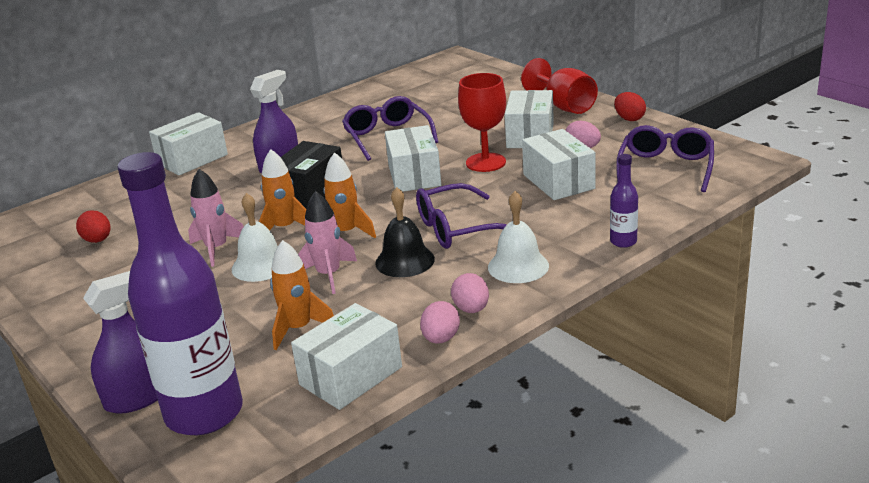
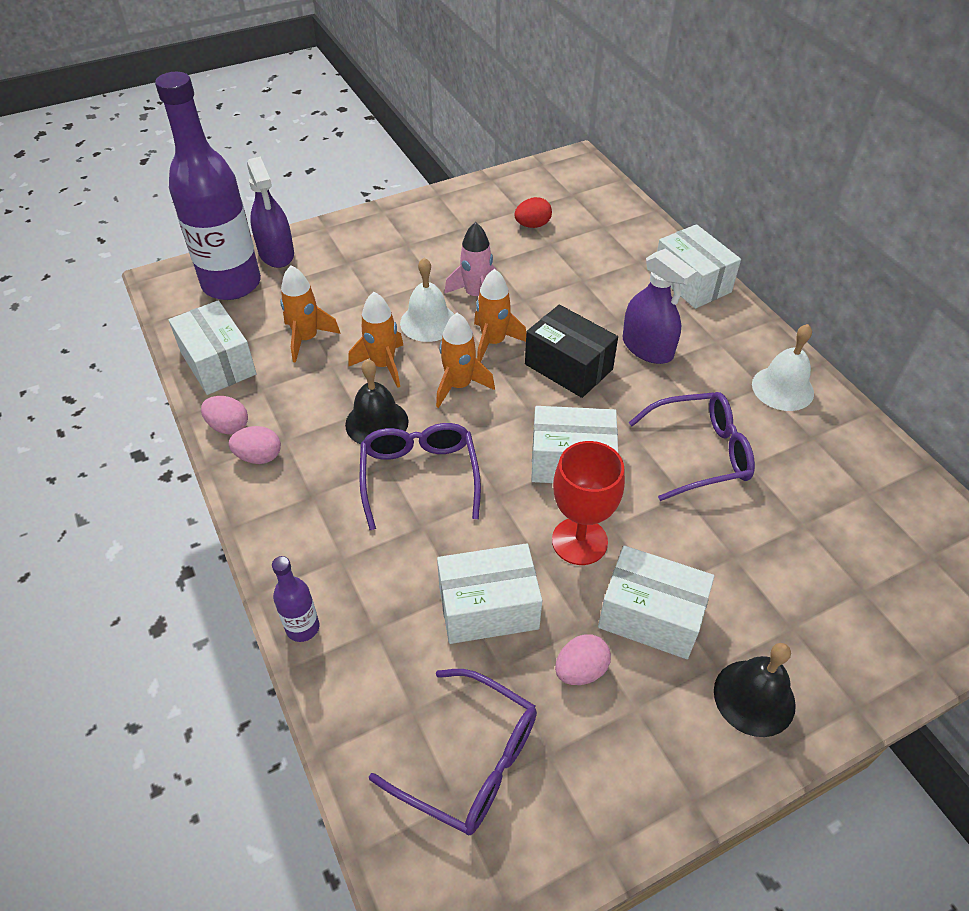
camera: 100 degrees right, 20 degrees up
(329, 275) = (383, 365): pink rocket -> orange rocket
(518, 266) = (311, 512): white bell -> white bell (782, 388)
(564, 106) = (754, 697): red goblet -> black bell
(629, 119) = (672, 781): red egg -> none

